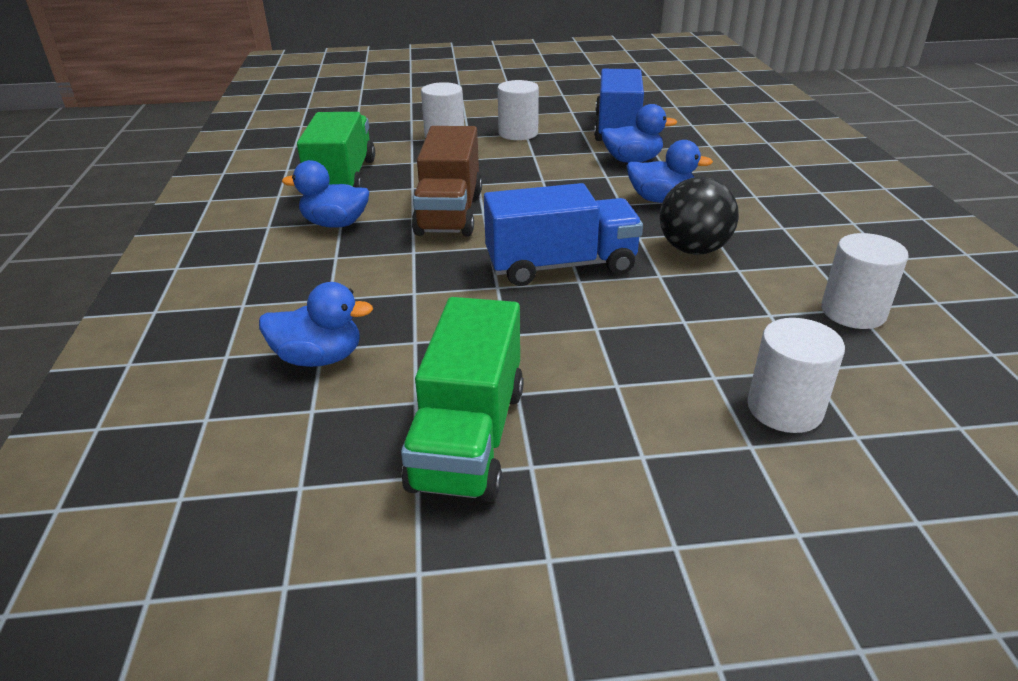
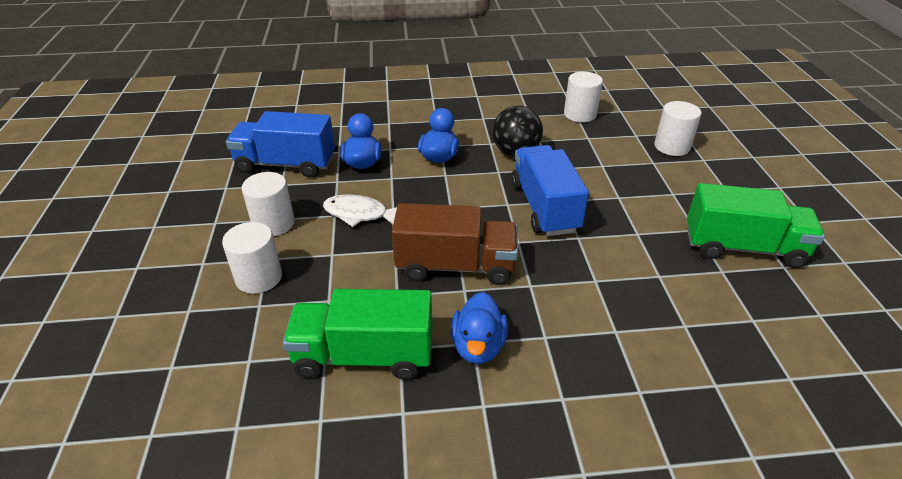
camera: 90 degrees left, 5 degrees up
(319, 358) = (697, 324): blue duck -> none
(536, 165) = (359, 214): none -> white fish

